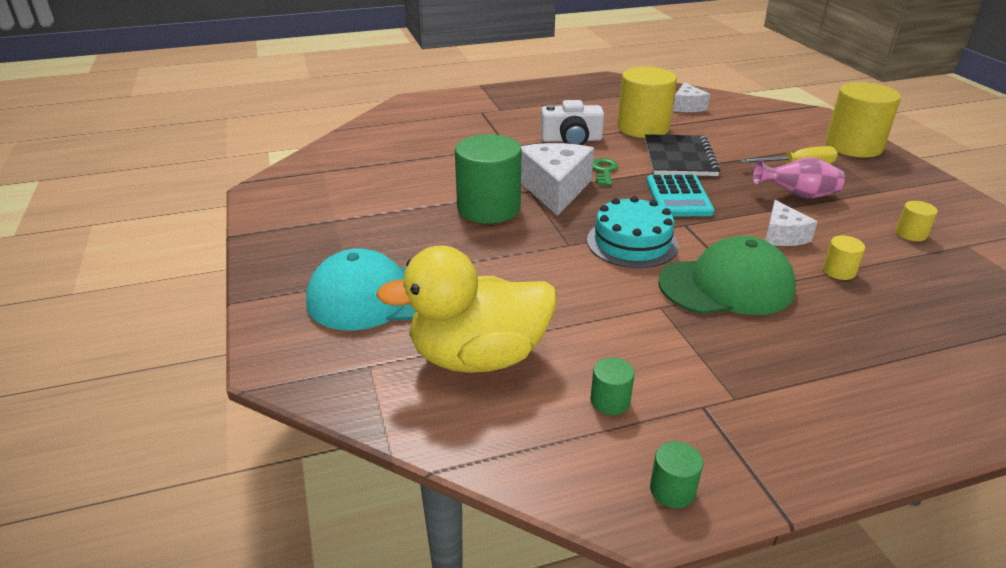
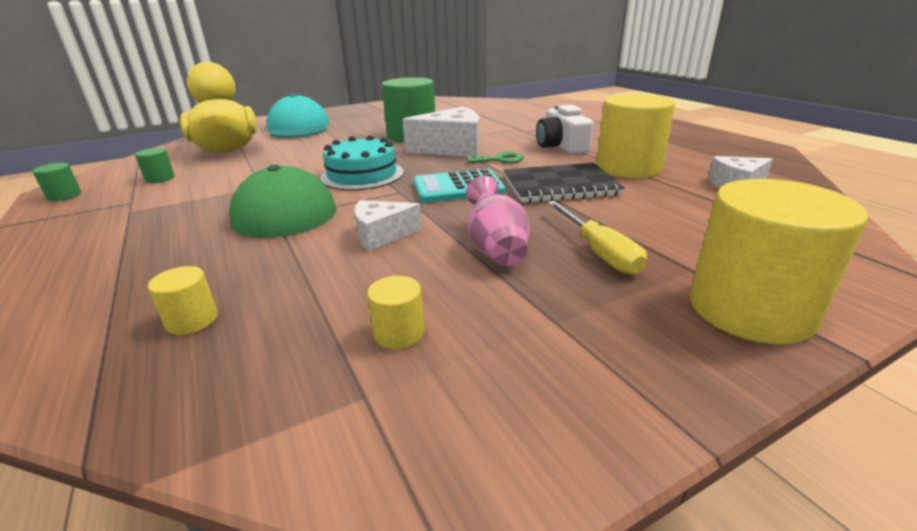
camera: 80 degrees right, 5 degrees down
(839, 271) = (297, 264): yellow cylinder -> yellow cylinder (192, 320)

